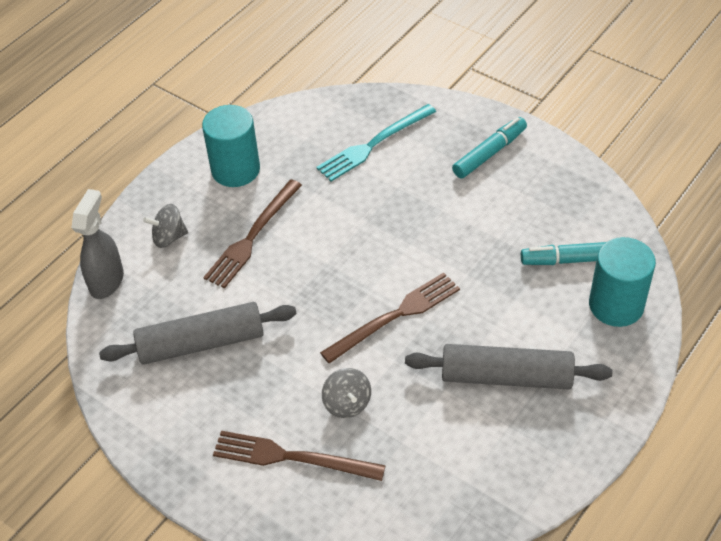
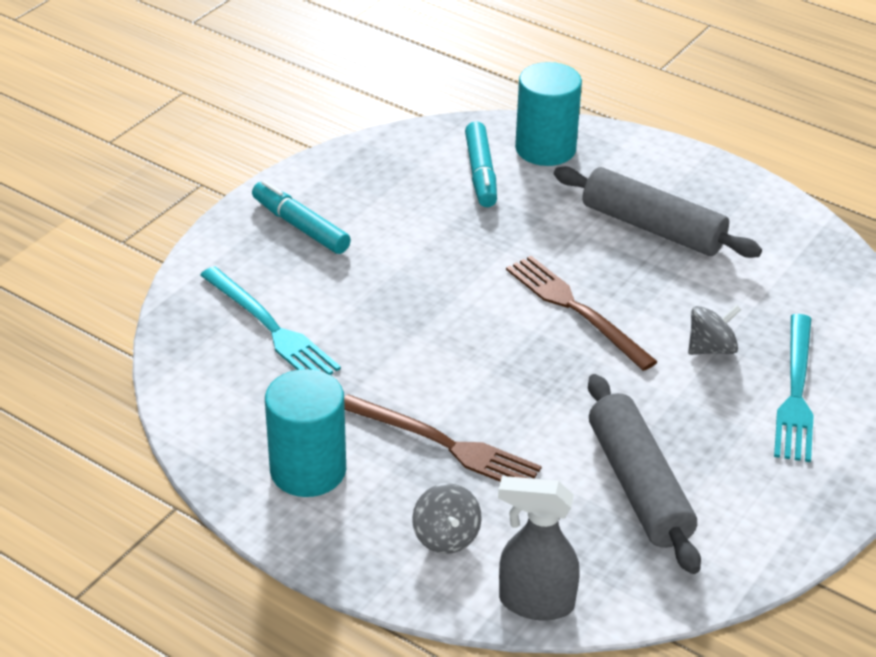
camera: 95 degrees left, 10 degrees down
(292, 457) = (796, 392): brown fork -> turquoise fork
(506, 376) = (652, 228): grey rolling pin -> grey rolling pin turned 60 degrees counterclockwise

